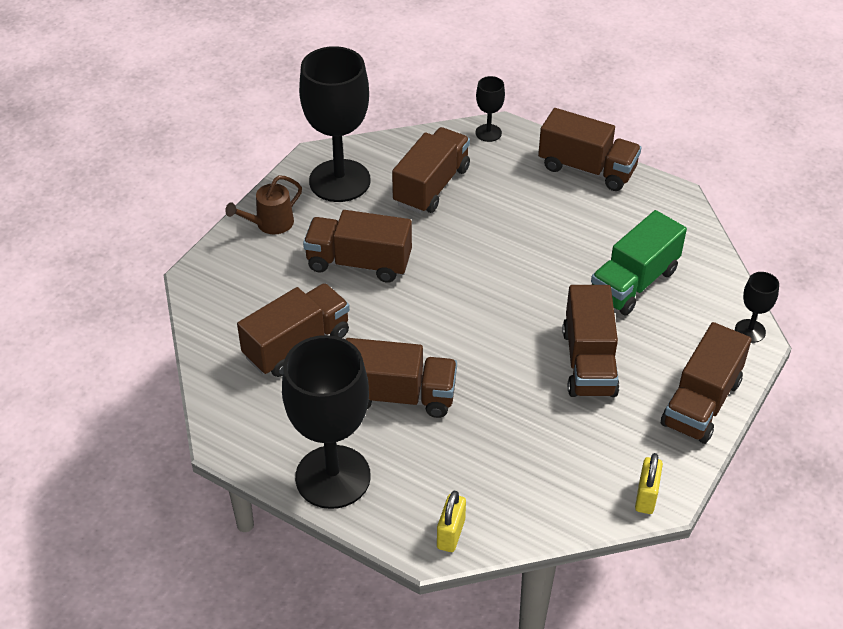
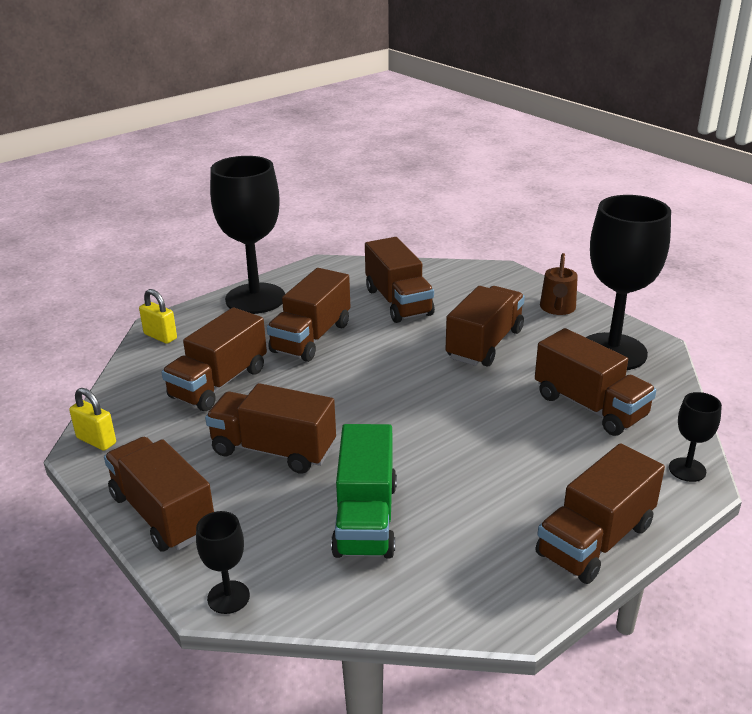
camera: 110 degrees right, 15 degrees down
(270, 224) = (557, 308): brown watering can -> brown watering can turned 150 degrees counterclockwise
(513, 440) = (219, 383): none -> brown truck
(634, 283) = (365, 518): green truck -> green truck turned 150 degrees counterclockwise

